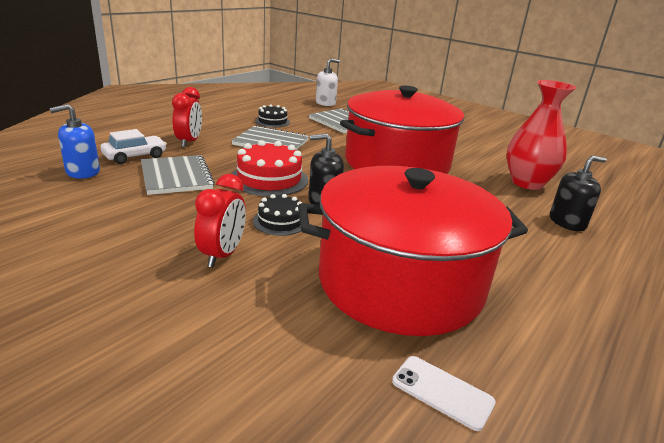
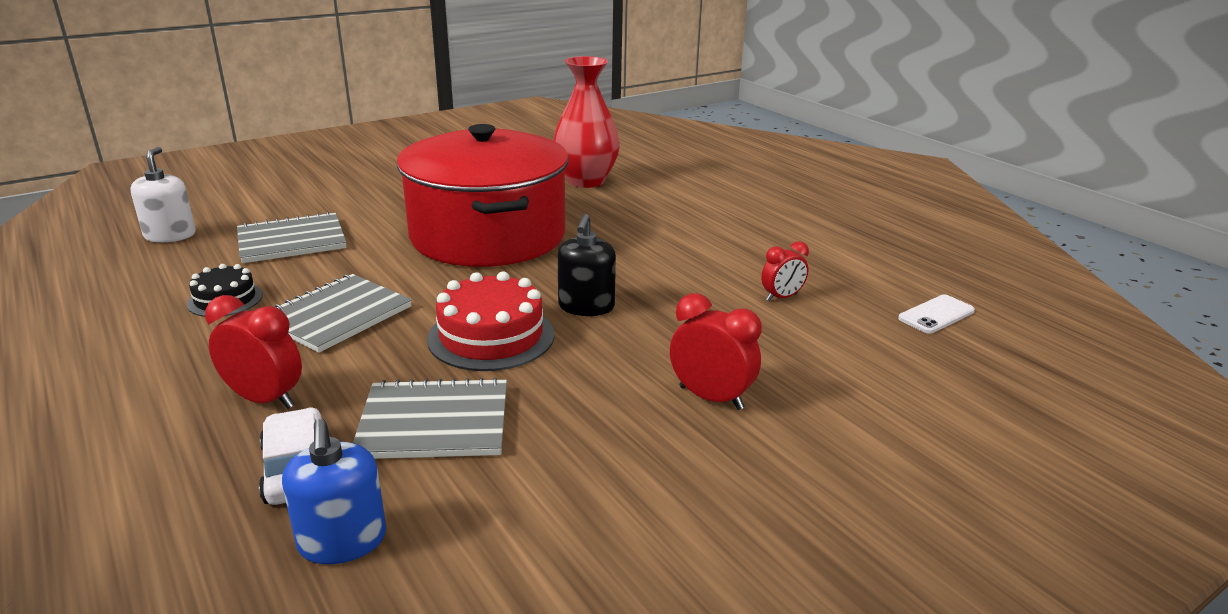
camera: 70 degrees left, 0 degrees up
(280, 221) = (632, 346): black cake -> none
(400, 282) = (782, 297): red pot -> red clock
(567, 222) = (682, 190): black soap dispenser -> none

